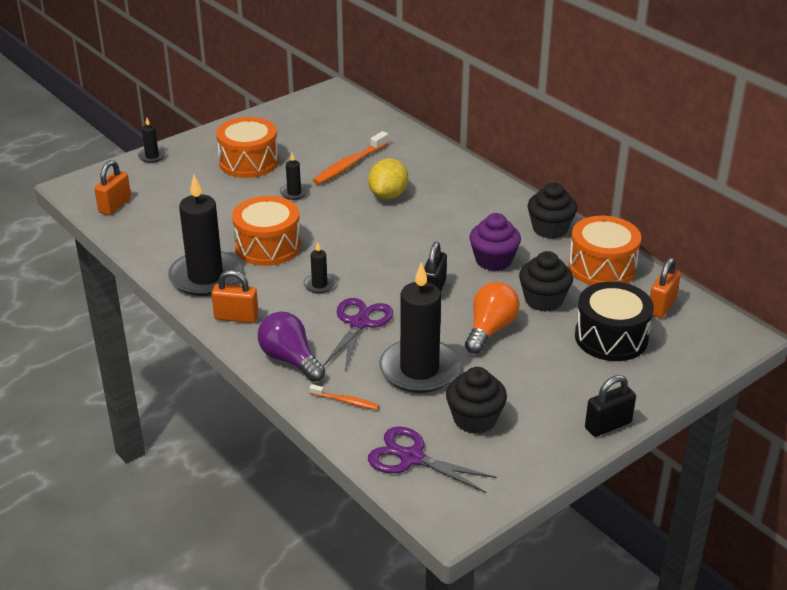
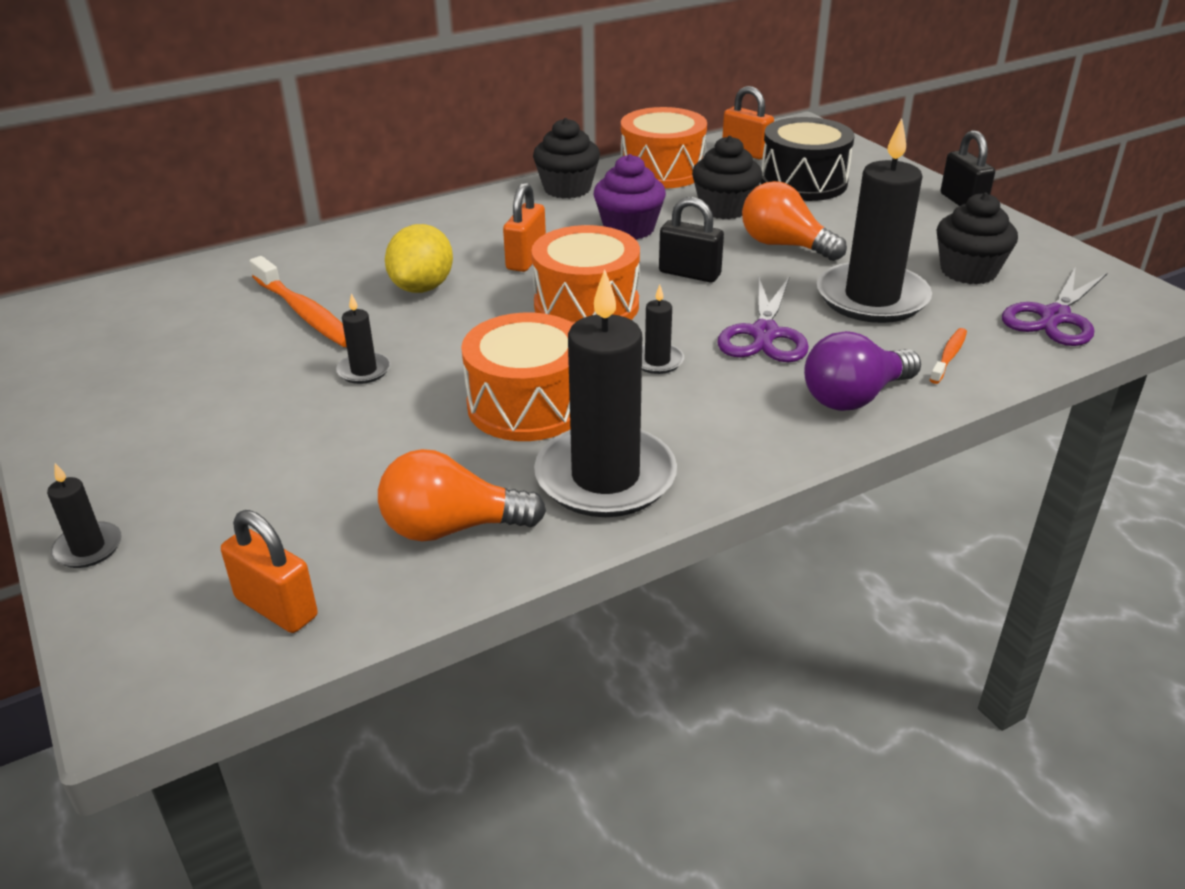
camera: 80 degrees left, 0 degrees up
(165, 239) = (452, 528): none -> orange light bulb
(236, 317) = (737, 445): orange padlock -> orange padlock (526, 259)
(249, 162) = (217, 415): orange drum -> orange drum (586, 305)
(359, 323) = (764, 334): purple scissors -> purple scissors turned 105 degrees counterclockwise
(388, 195) = (422, 287): yellow lemon -> yellow lemon turned 75 degrees clockwise

